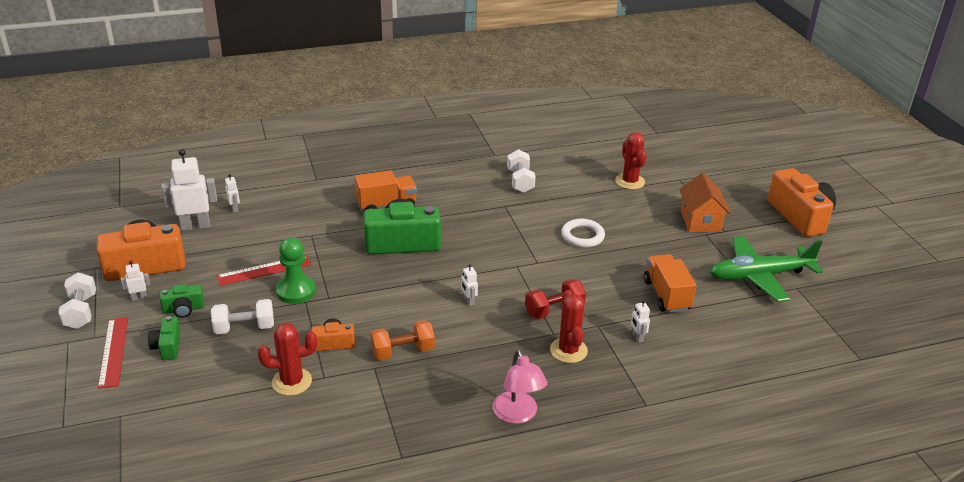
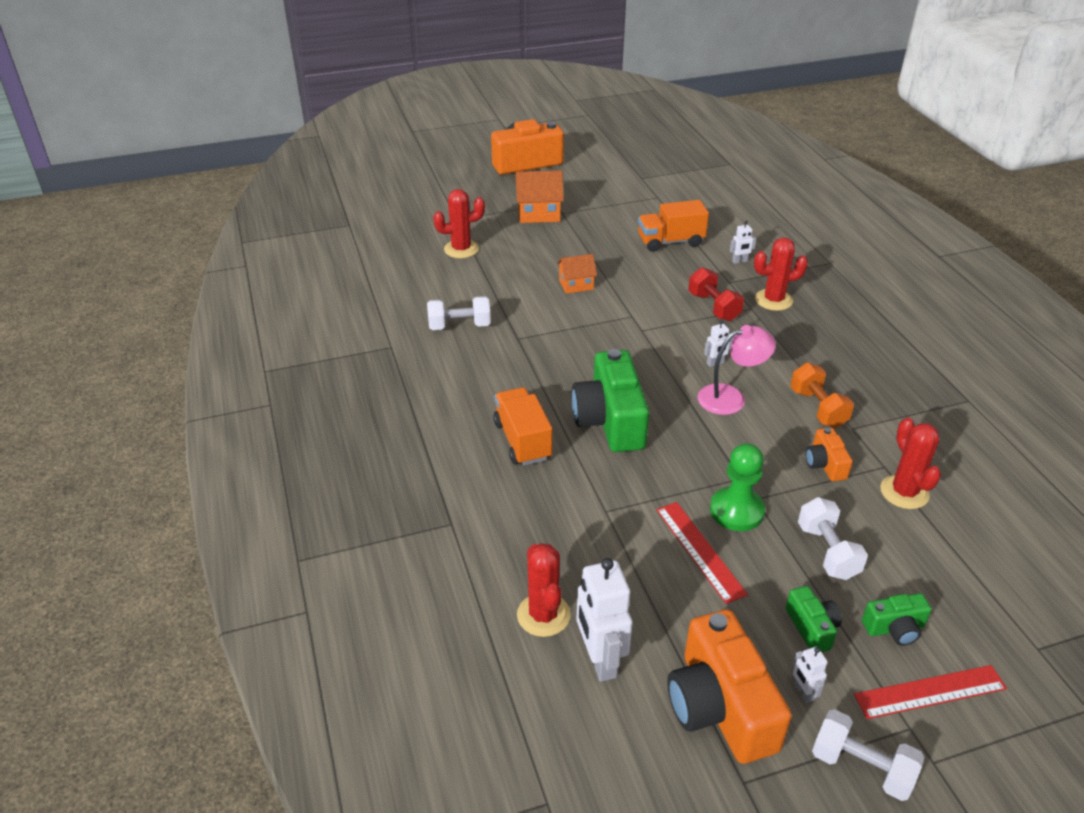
camera: 90 degrees left, 5 degrees up
(81, 312) = (861, 767): white dumbbell -> white dumbbell turned 45 degrees clockwise
(235, 209) = (543, 615): white robot -> red cactus
(517, 415) = (876, 331): pink lamp -> pink lamp (731, 397)
(582, 236) = (576, 285): white ring -> orange house
(760, 276) = (628, 192): green plane -> none

